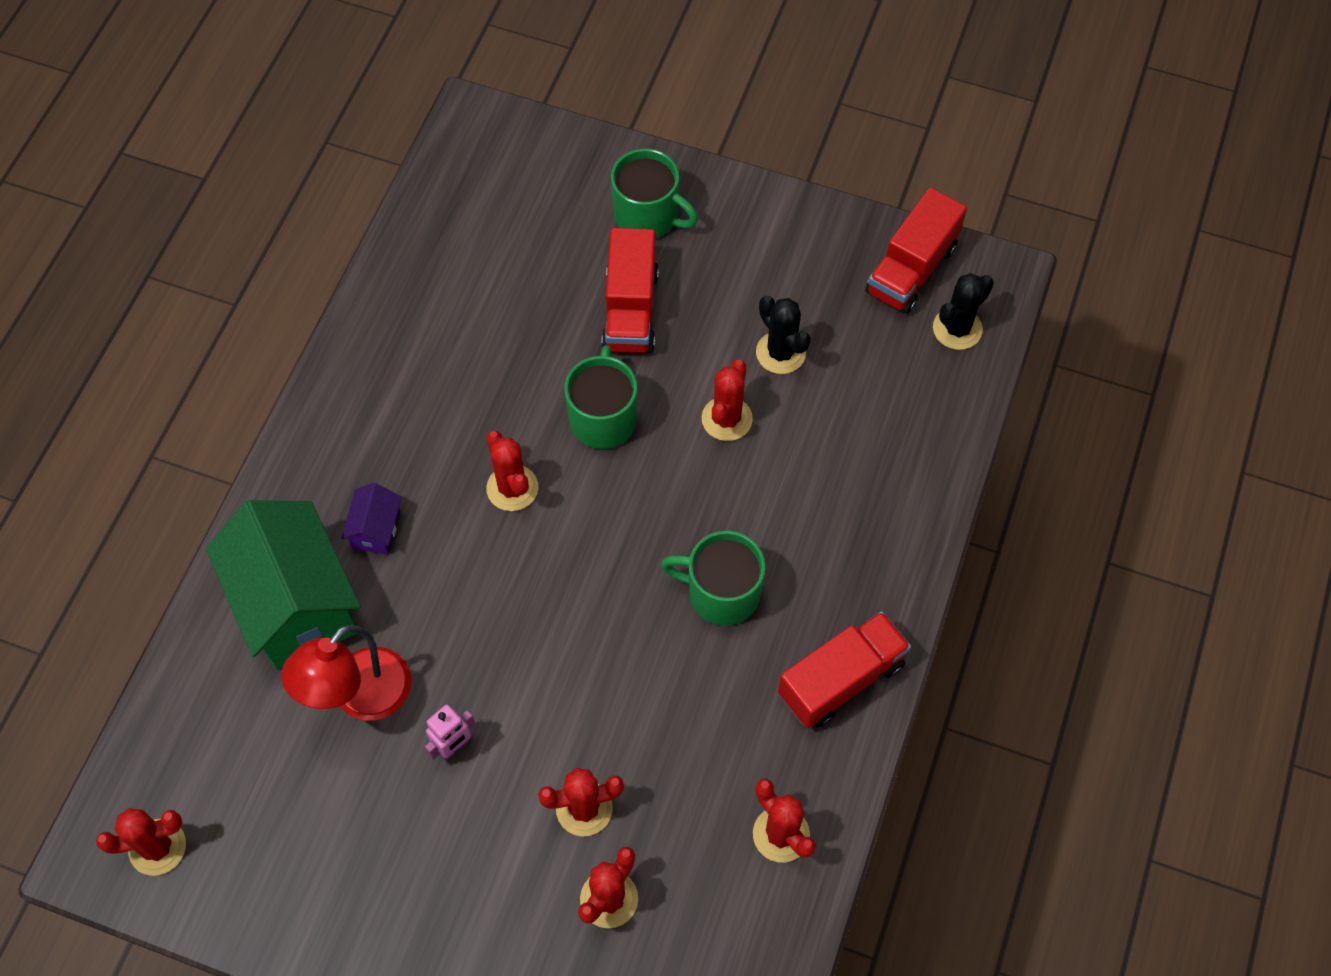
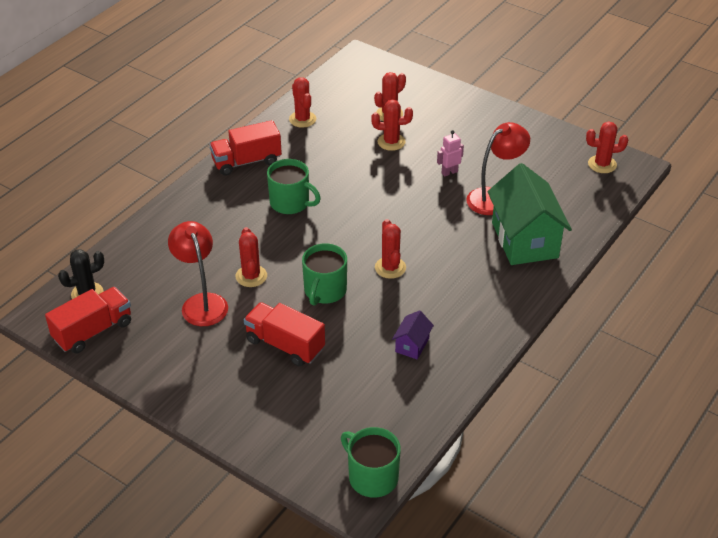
camera: 165 degrees left, 20 degrees down
(376, 530) = (474, 263): purple house -> purple house (412, 345)
(630, 310) = (285, 345): red truck -> red truck turned 75 degrees counterclockwise
(648, 216) = (249, 400): green mug -> green mug (372, 477)
(727, 419) = (251, 276): red cactus -> red cactus turned 45 degrees counterclockwise
(780, 353) = (201, 302): black cactus -> red lamp

